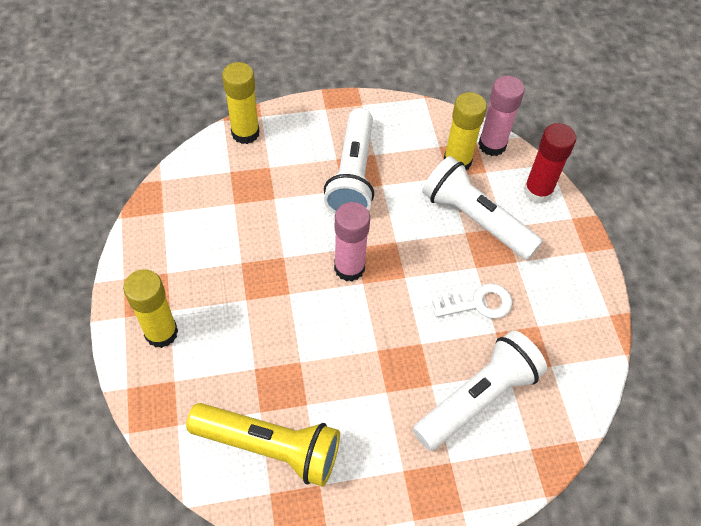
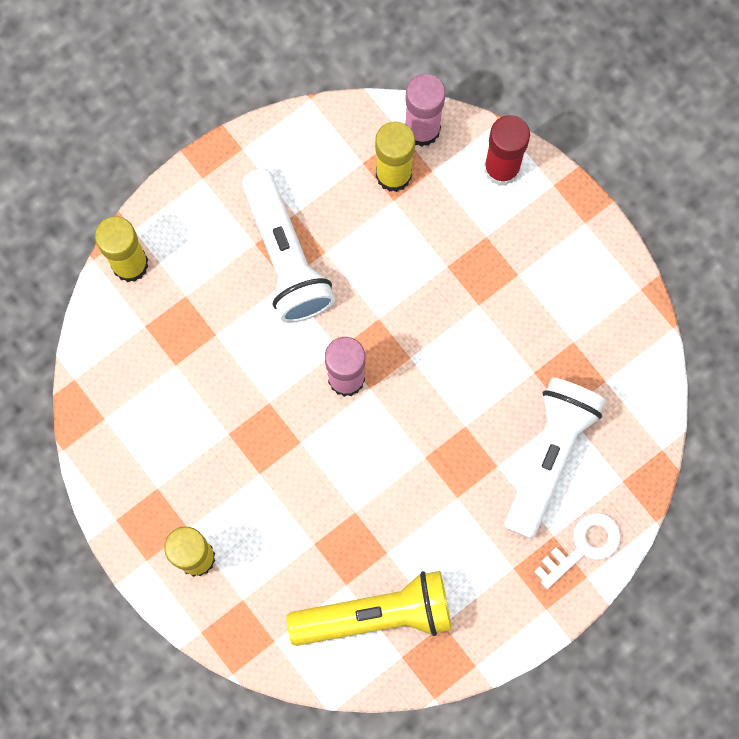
camera: 25 degrees left, 20 degrees up
(475, 219) = (450, 243): white flashlight -> none
(478, 303) = (501, 348): white key -> white key (583, 546)

